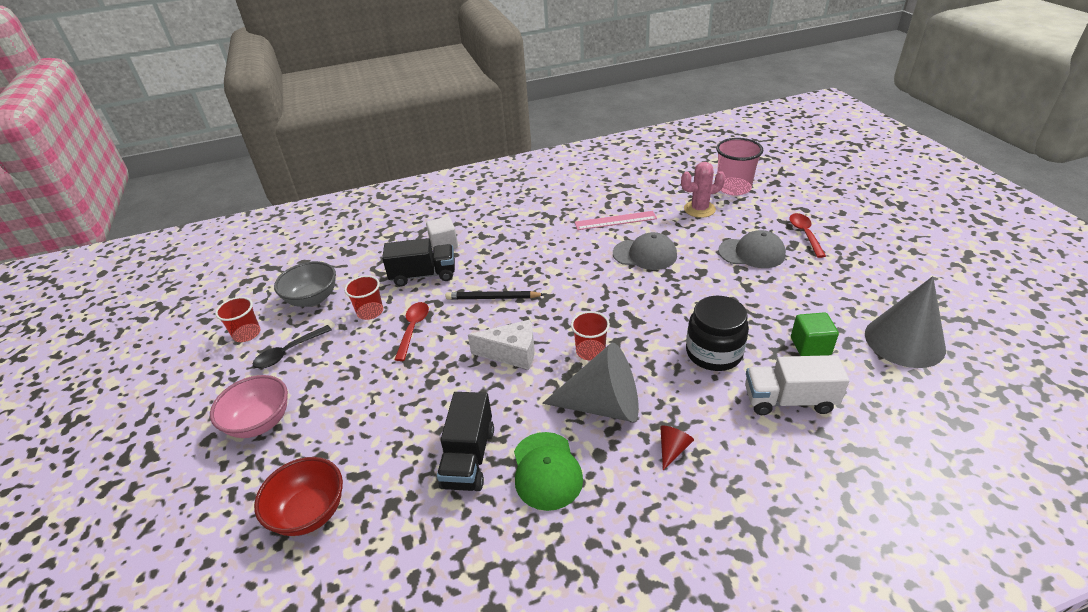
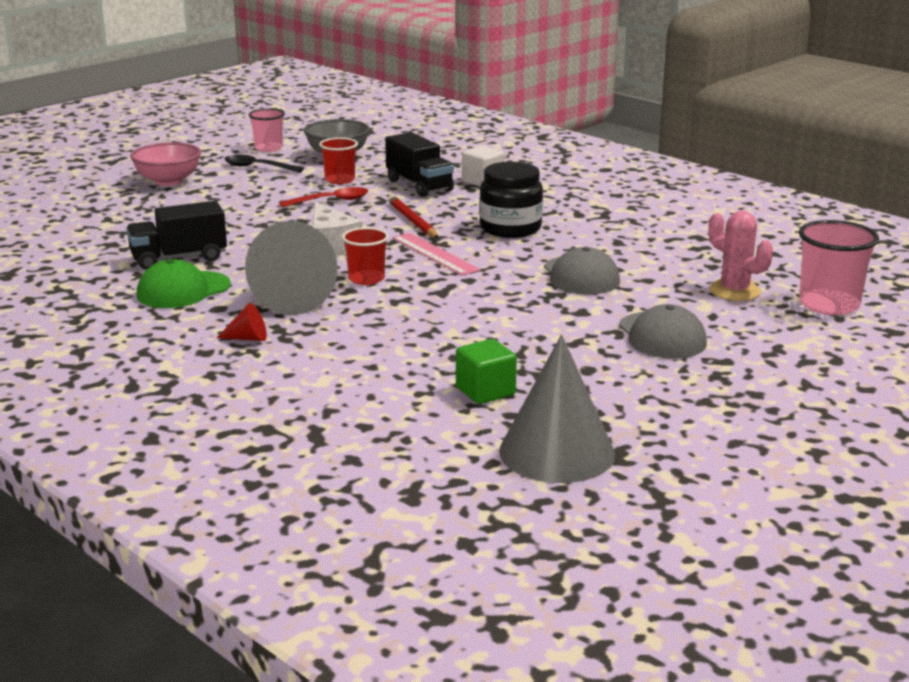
camera: 60 degrees right, 15 degrees down
(247, 334) = (268, 148): red cup -> pink cup
(310, 512) = (87, 221): red bowl -> none
(493, 298) = (412, 221): black pencil -> red pencil
(615, 220) = (639, 249): pink ruler -> pink ruler (435, 254)
(713, 353) = (419, 338): black jar -> black jar (510, 228)
(789, 400) = (370, 387): white truck -> none
(804, 234) = (759, 366): red spoon -> none

